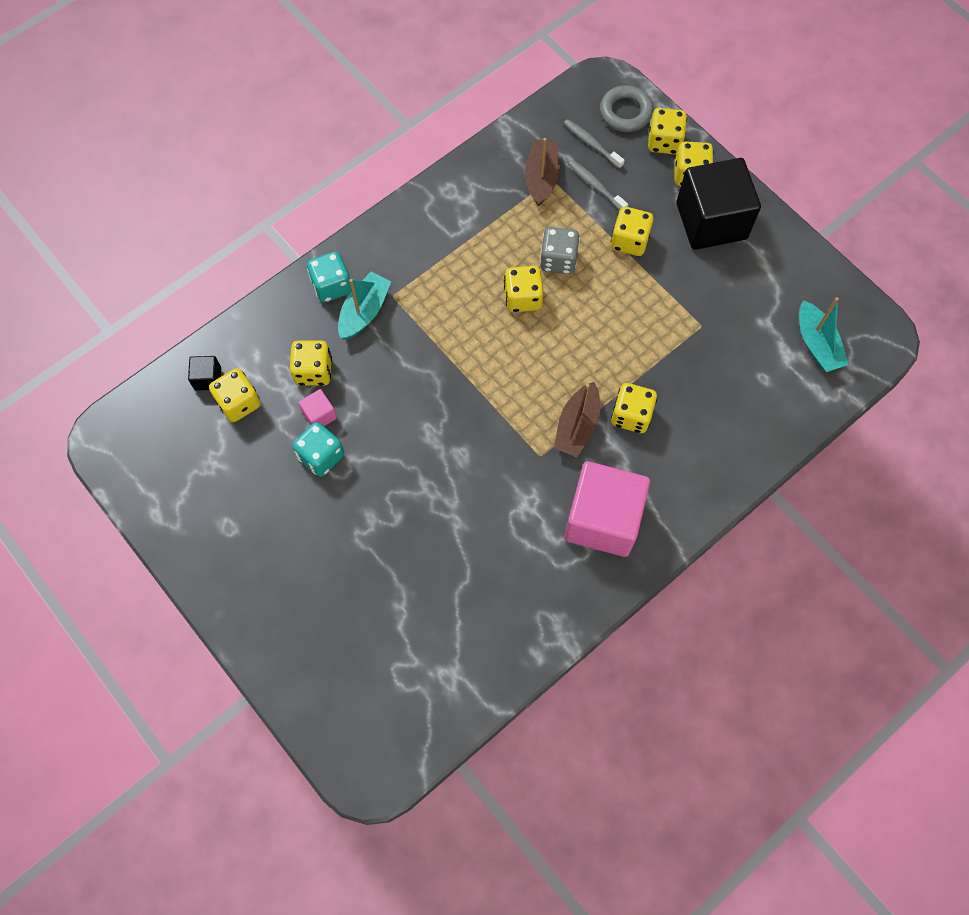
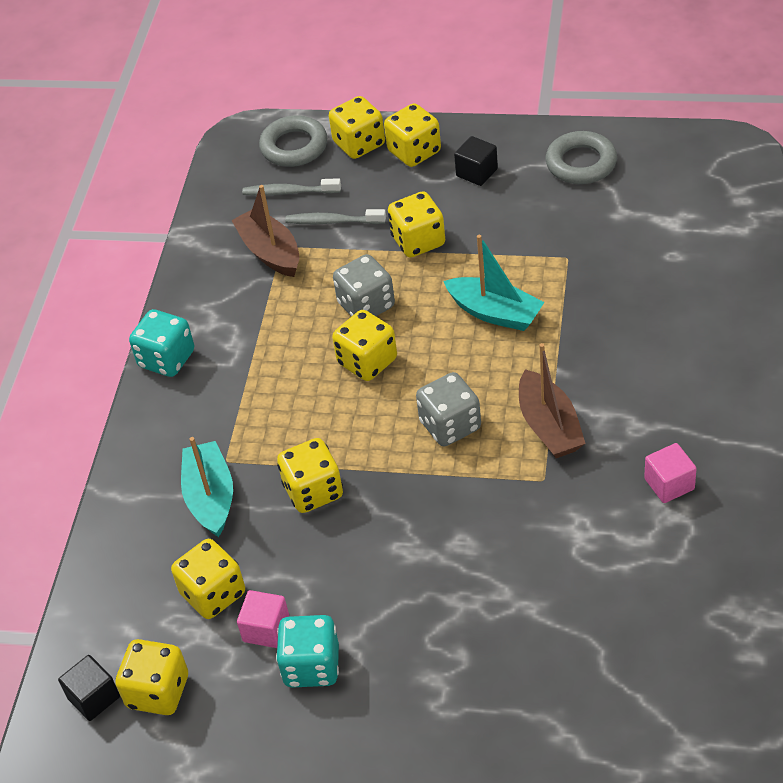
camera: 35 degrees left, 20 degrees down
(332, 286) = (147, 501): turquoise dice -> turquoise dice (167, 359)
(526, 378) = (450, 425): none -> grey dice
(602, 519) = (669, 484): pink cube -> pink cube, size x0.42
(631, 415) = (590, 377): yellow dice -> yellow dice (313, 491)
(711, 221) = (477, 172): black cube -> black cube, size x0.42
(779, 267) = (581, 163): none -> grey ring
(816, 344) = (686, 196): turquoise boat -> turquoise boat (495, 313)

